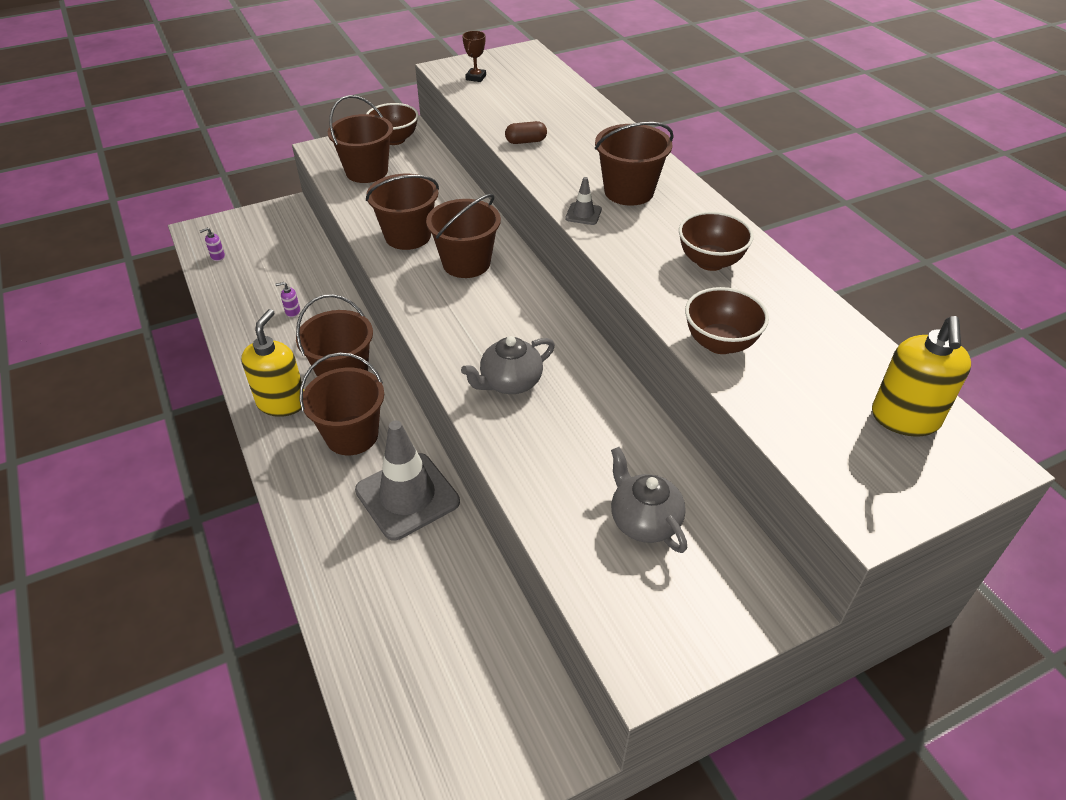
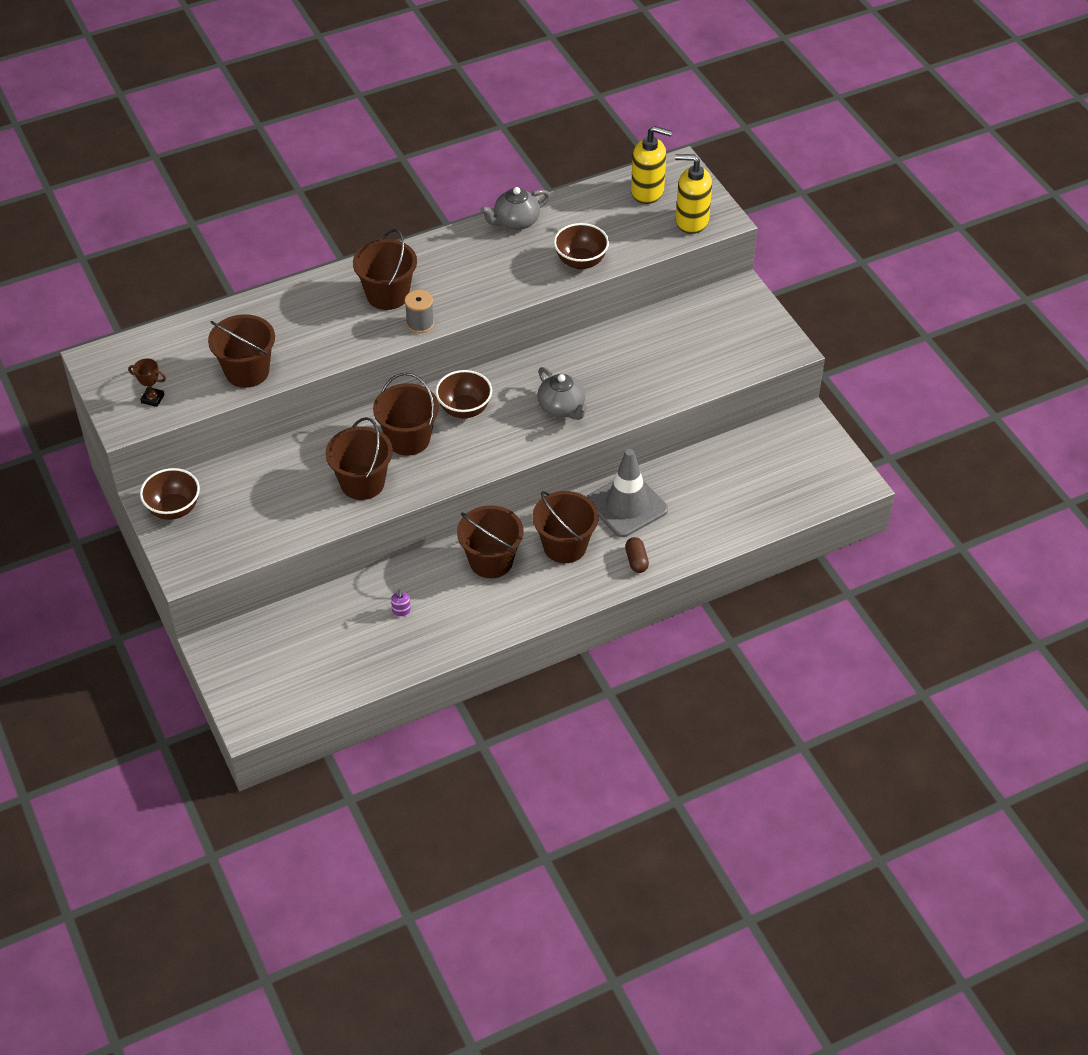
camera: 90 degrees left, 5 degrees up
(217, 256) = (302, 693): purple soap dispenser -> none
(282, 402) = (526, 599): yellow soap dispenser -> yellow soap dispenser (691, 221)
(367, 171) = (240, 526): brown bucket -> brown bucket (247, 371)
(526, 141) = (295, 359): brown capsule -> brown capsule (636, 560)
(583, 214) = (420, 323): grey traffic cone -> grey spool
(644, 521) = (688, 342): grey teapot -> grey teapot (515, 222)
(710, 262) = (488, 257): brown bowl -> brown bowl (464, 409)

